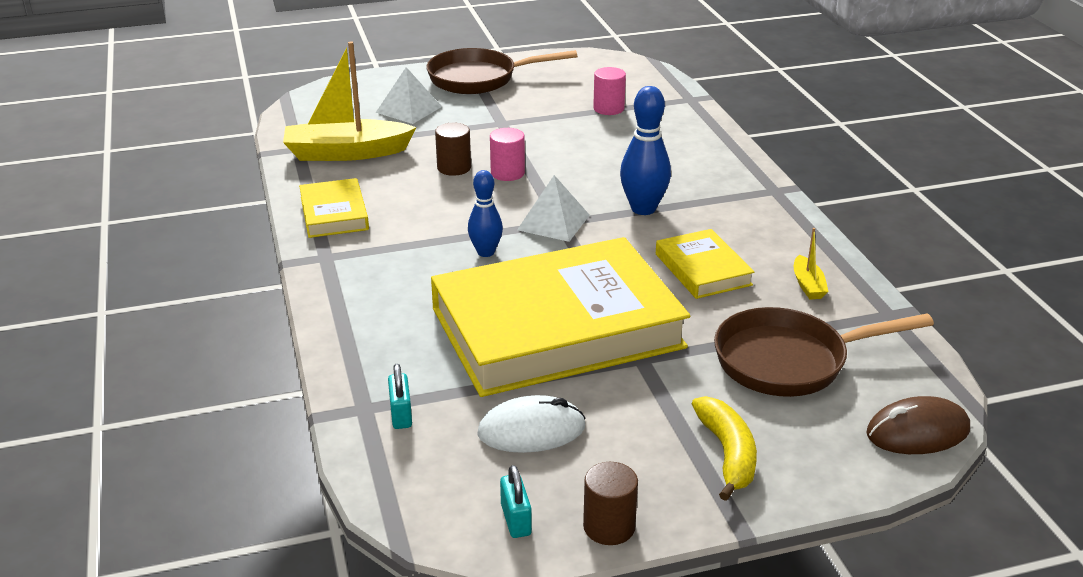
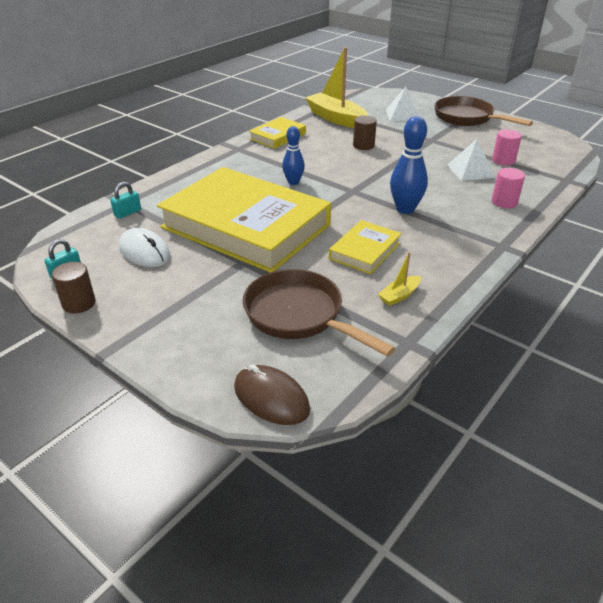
camera: 55 degrees right, 5 degrees up
(507, 173) = (380, 160): pink cylinder -> pink cylinder (504, 202)
(553, 222) = (349, 189): white pyramid -> white pyramid (470, 171)
(727, 454) = (176, 322): yellow banana -> none

